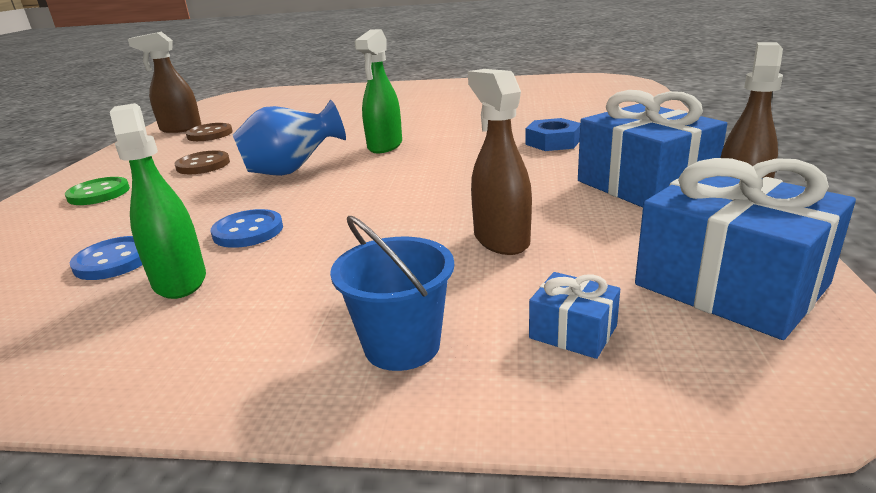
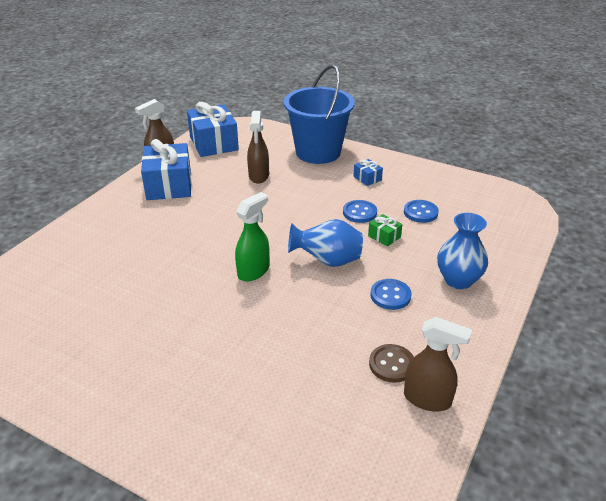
camera: 160 degrees left, 10 degrees up
(99, 193) = (458, 280): green button -> blue vase
(179, 280) = (388, 193): green spray bottle -> none
(202, 211) = (384, 236): none -> green gift
(203, 165) = (390, 295): brown button -> blue button
(402, 345) = (318, 152): blue bucket -> blue bucket, size x1.99
(553, 142) = (154, 234): blue nut -> none
(573, 332) = (271, 144): blue gift -> blue gift (367, 178)

